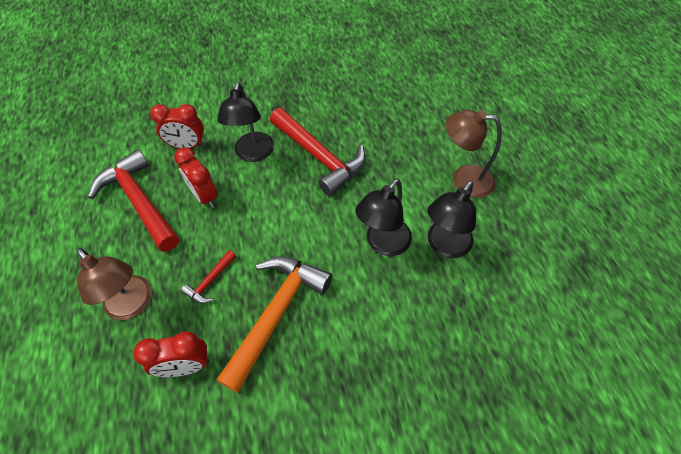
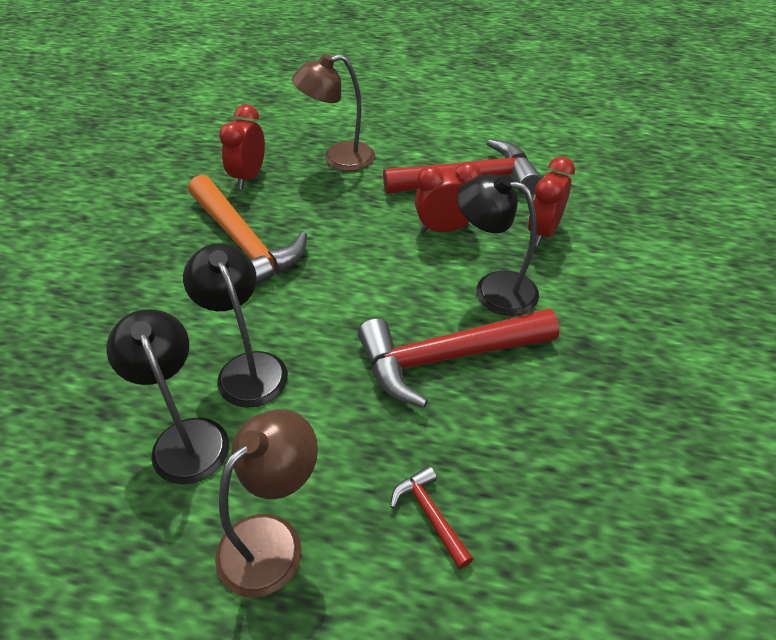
camera: 115 degrees right, 10 degrees down
(210, 281) = (323, 208): red hammer -> red hammer (430, 515)

